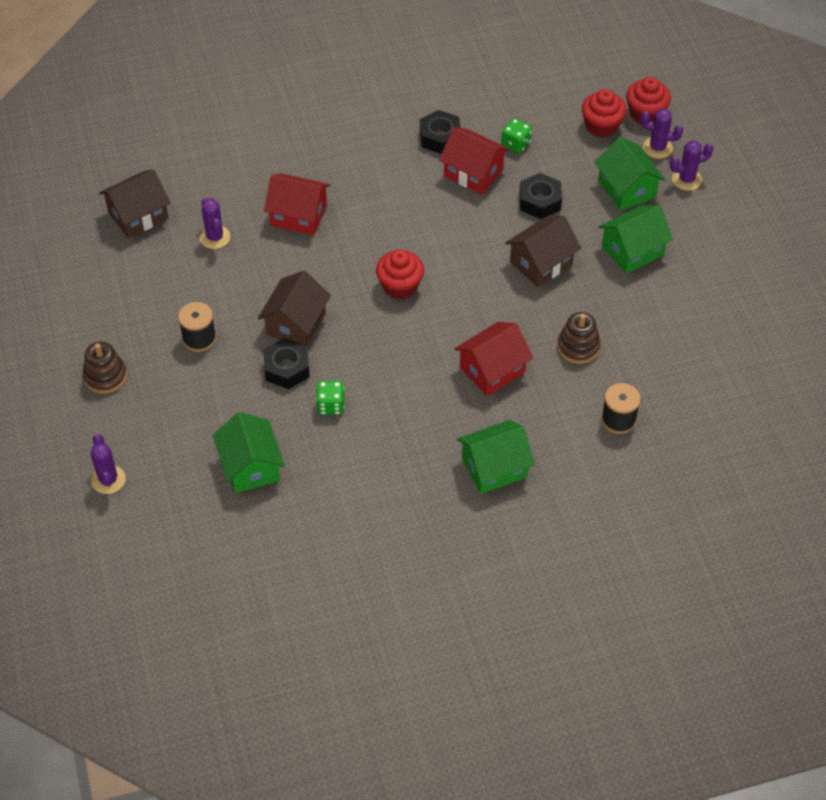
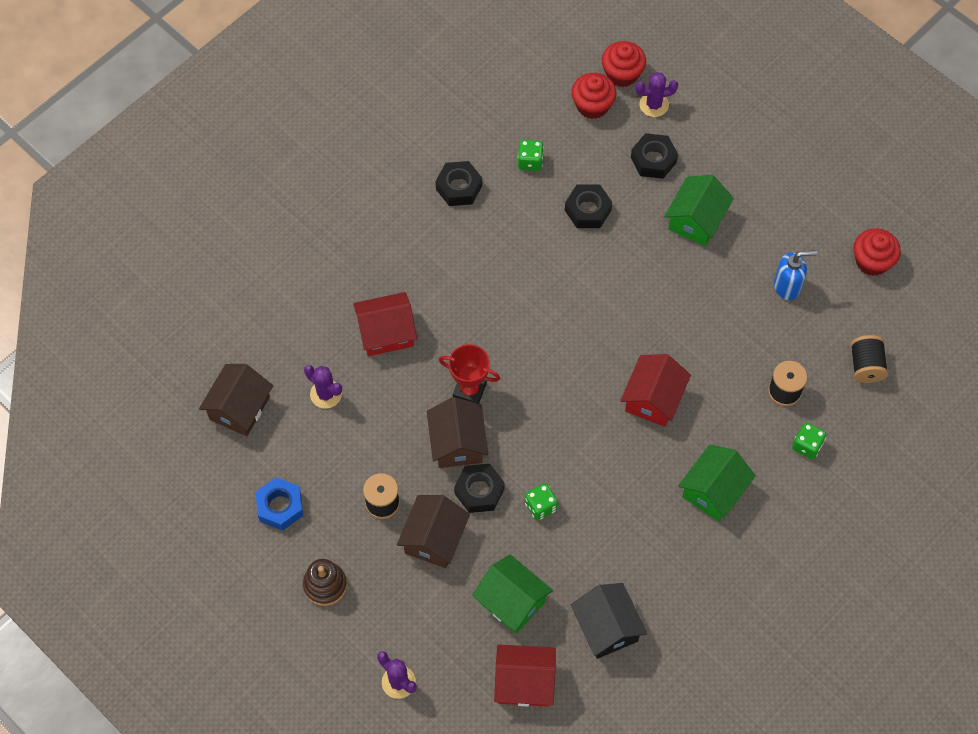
camera: 30 degrees left, 10 degrees up
(114, 301) = (280, 507): none -> blue nut
(317, 528) = (607, 627): none -> black house
(336, 289) = (469, 390): none -> red trophy
(400, 286) = (523, 358): red cupcake -> red cupcake (872, 261)
(473, 172) = (512, 210): red house -> red house (524, 682)
(541, 263) = (628, 272): brown house -> brown house (434, 539)
(578, 347) = (710, 339): brown stacking toy -> none
(608, 473) = (807, 446): none -> green dice
(626, 188) = (653, 160): green house -> black nut
(681, 338) = (787, 286): none -> blue soap dispenser
(686, 179) = (697, 125): purple cactus -> none
(711, 435) = (866, 366): none -> black spool

